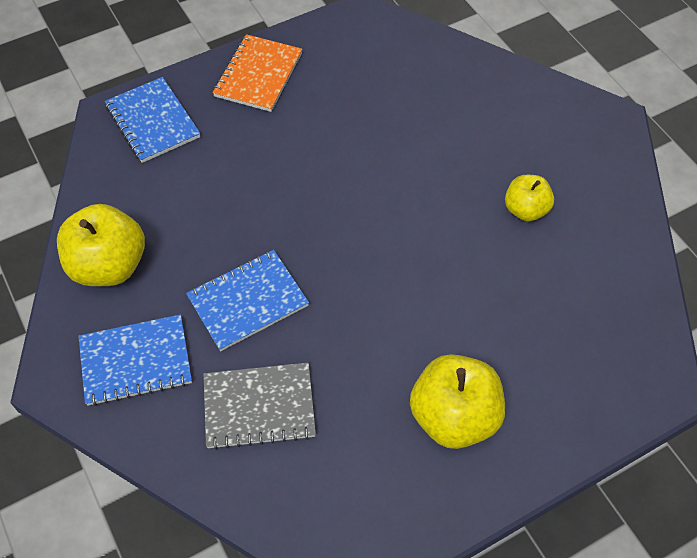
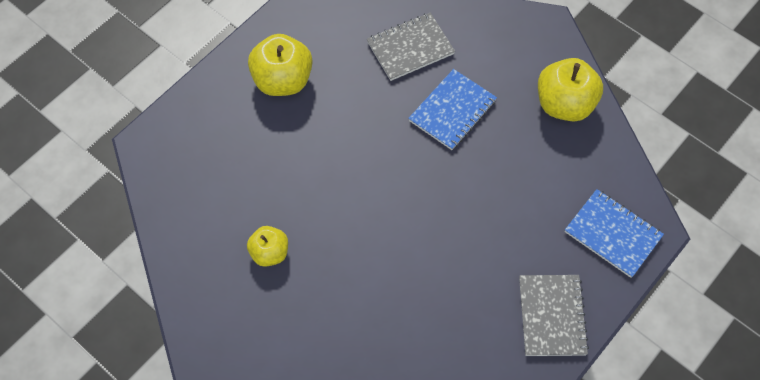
camera: 160 degrees right, 5 degrees up
(136, 361) = (504, 49): blue notebook -> none
(258, 75) = (552, 316): orange notebook -> grey notebook

